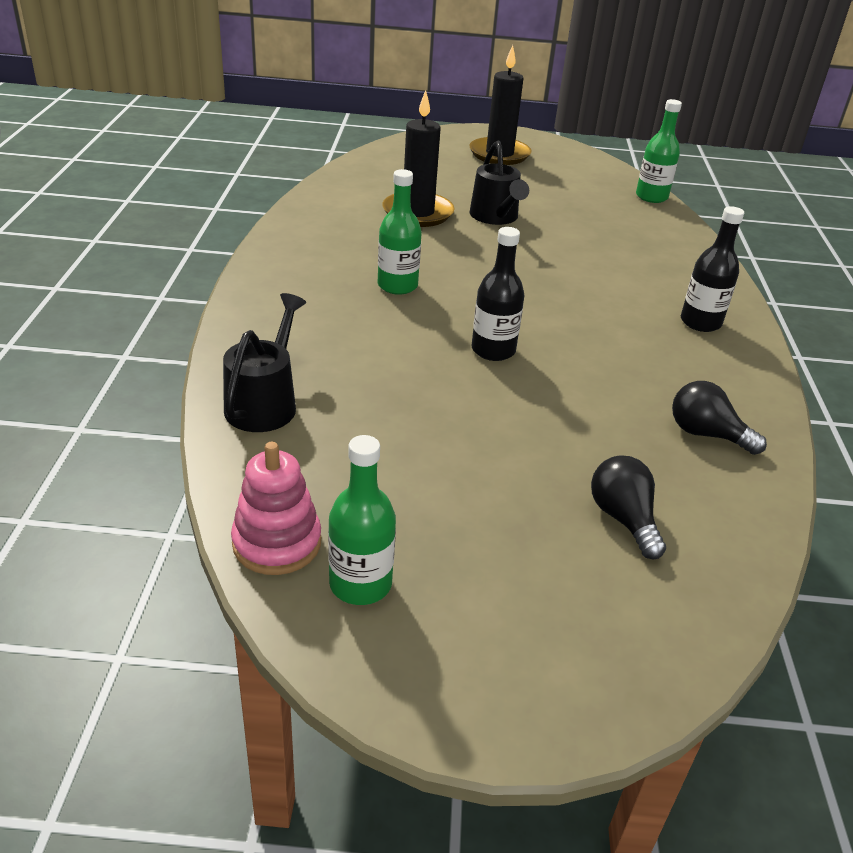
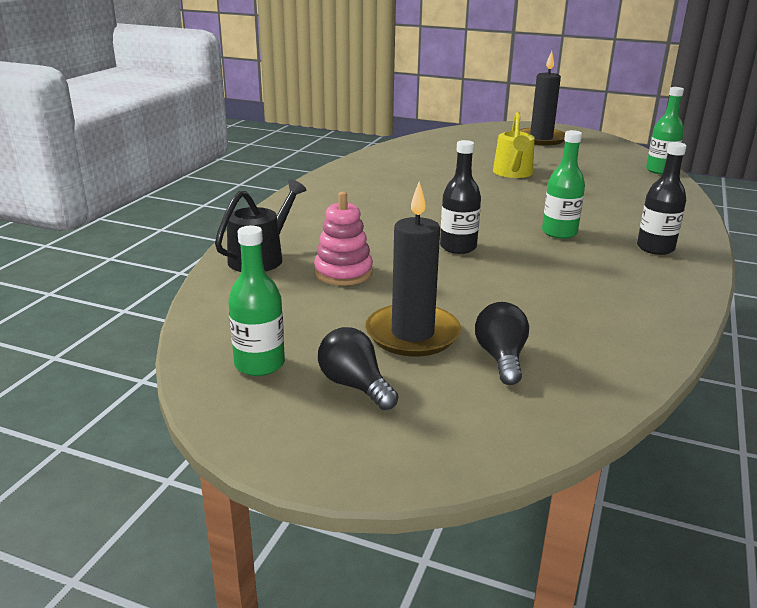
camera: 20 degrees right, 10 degrees down
(277, 543) = (215, 333): pink stacking toy -> pink stacking toy (343, 273)
(397, 286) = (406, 205): green bottle -> green bottle (559, 233)
(418, 213) = (450, 167): black candle -> black candle (412, 334)
(496, 217) = (513, 173): black watering can -> yellow watering can
(706, 434) = (614, 317): black light bulb -> black light bulb (355, 386)

